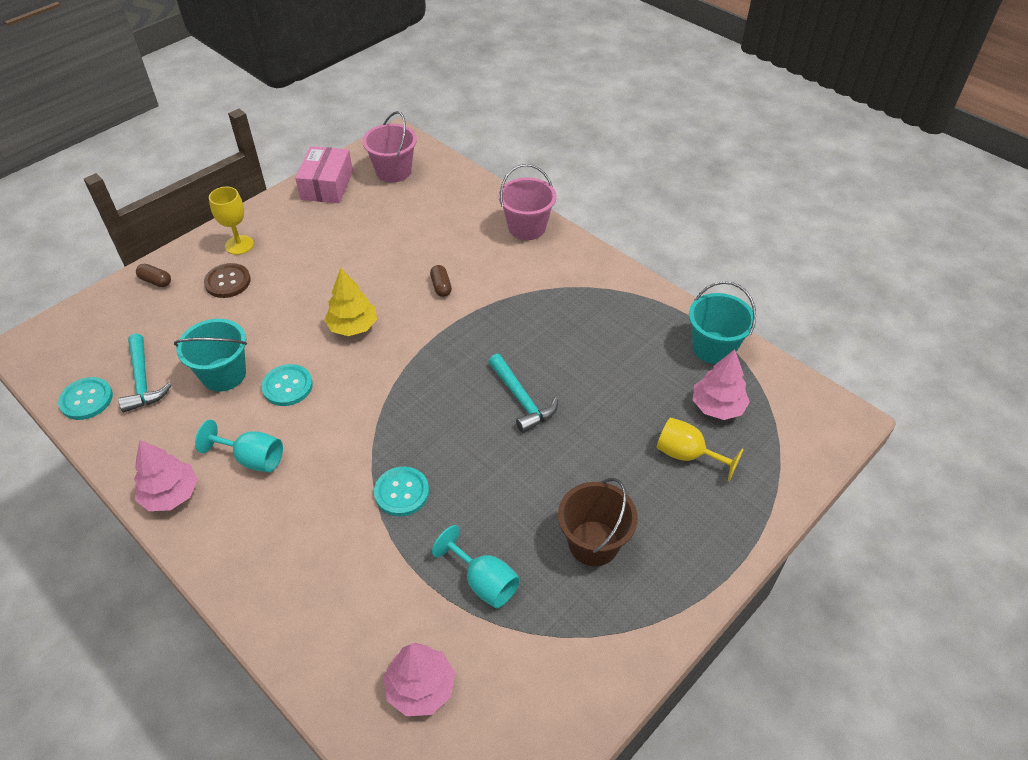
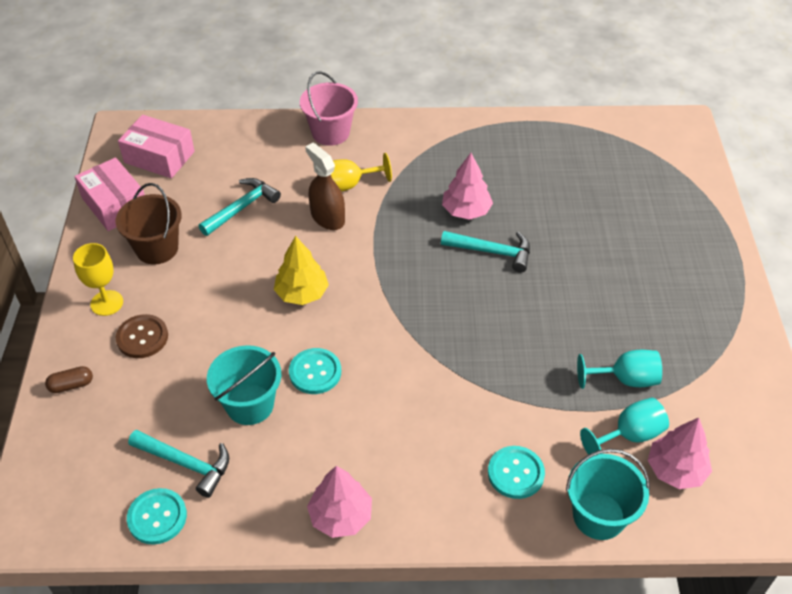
camera: 45 degrees left, 0 degrees up
(252, 458) = (365, 440): turquoise goblet -> turquoise goblet (629, 435)
(393, 171) = (159, 157): pink bucket -> pink box
(396, 240) = (241, 208): none -> turquoise hammer
(401, 492) = (501, 372): turquoise button -> turquoise button (515, 473)
(441, 286) = (327, 217): brown capsule -> brown spray bottle
(593, 543) = (652, 303): brown bucket -> brown bucket (157, 248)
(687, 455) = (633, 209): yellow goblet -> yellow goblet (349, 185)
(713, 348) = (561, 132): turquoise bucket -> turquoise bucket (598, 516)
(717, 407) = (611, 167): pink tree -> pink tree (466, 211)

